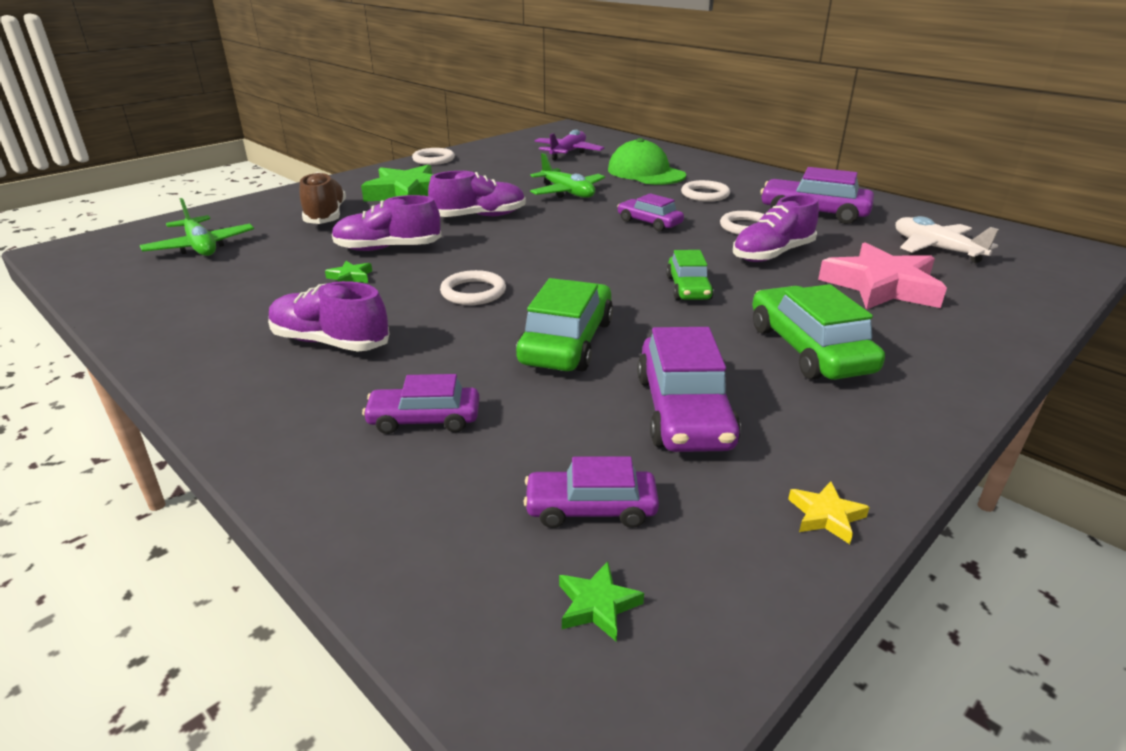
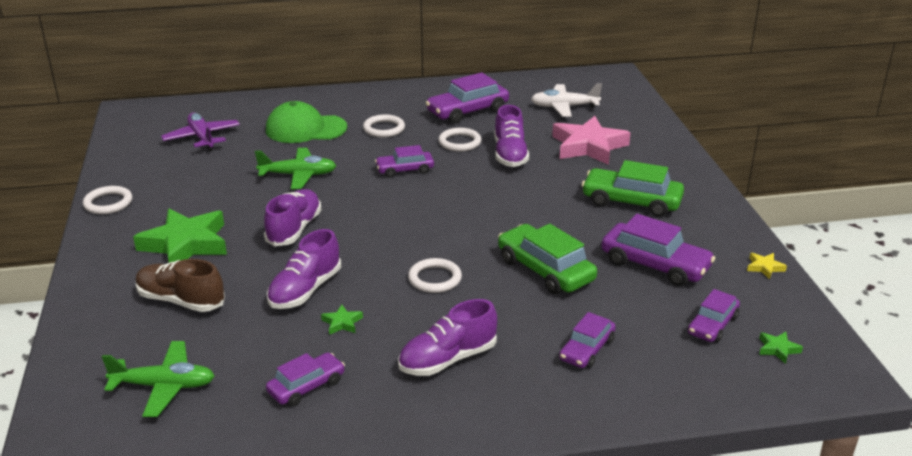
camera: 55 degrees left, 0 degrees up
(234, 294) = (306, 386): none -> purple car
(688, 288) = (522, 202): green car -> none

